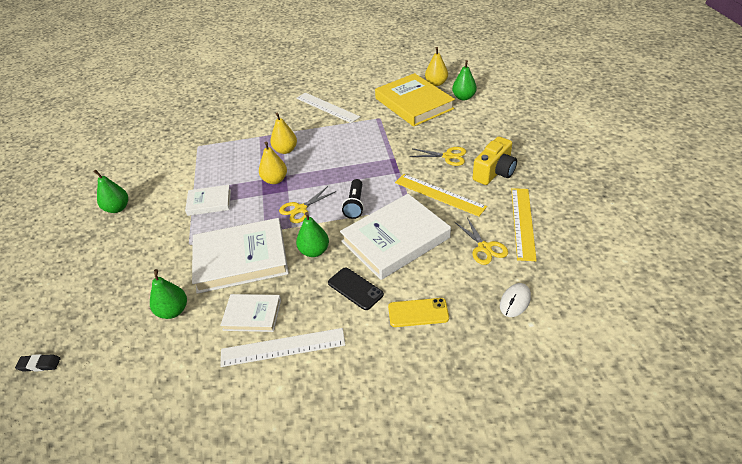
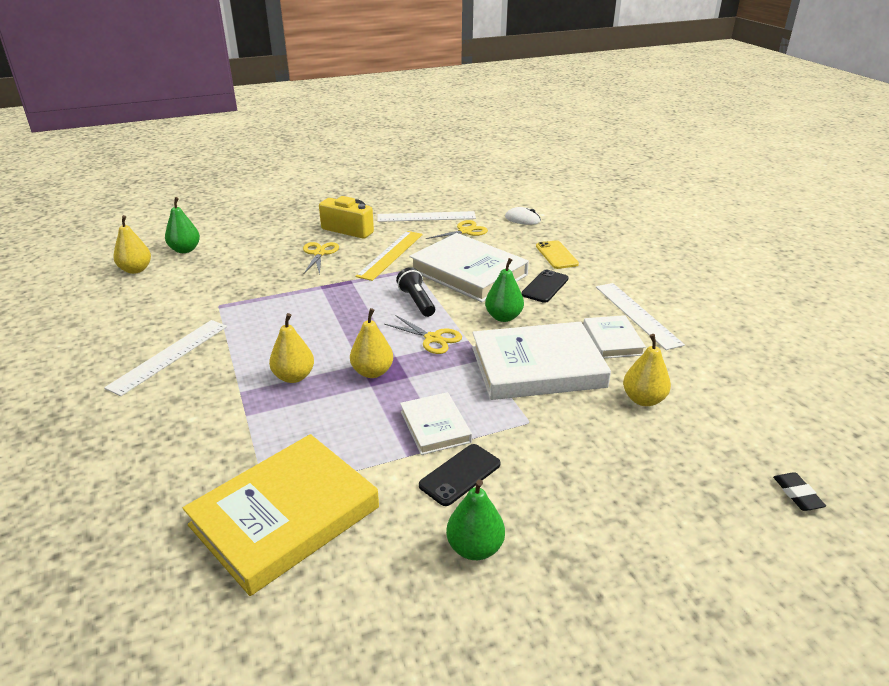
camera: 105 degrees left, 10 degrees down
(166, 208) = (460, 475): none -> black phone
(173, 311) = (643, 399): green pear -> yellow pear
(241, 259) = (537, 367): white book -> white book turned 75 degrees counterclockwise
(355, 205) = (417, 301): black flashlight -> black flashlight turned 105 degrees counterclockwise
(414, 103) = (187, 282): yellow book -> yellow book (285, 516)
(523, 222) = (426, 217): yellow ruler -> white ruler

